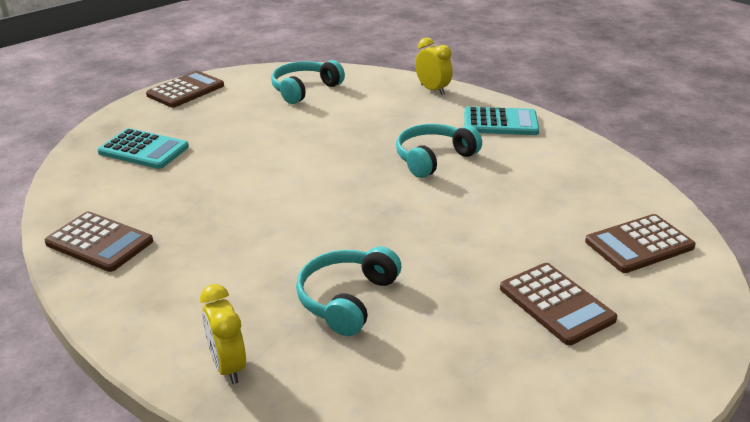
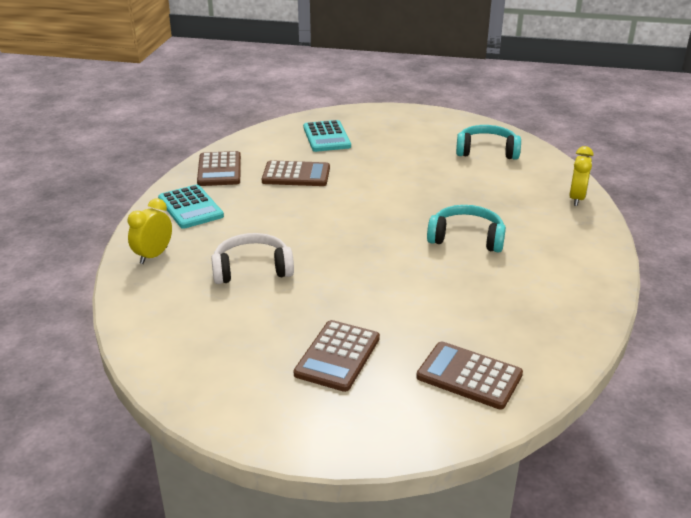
camera: 55 degrees right, 0 degrees up
(185, 90) = (416, 115): brown calculator -> brown calculator (296, 175)
(347, 299) = (252, 269): turquoise headphones -> white headphones
(500, 122) = (572, 247): turquoise calculator -> turquoise calculator (190, 207)

